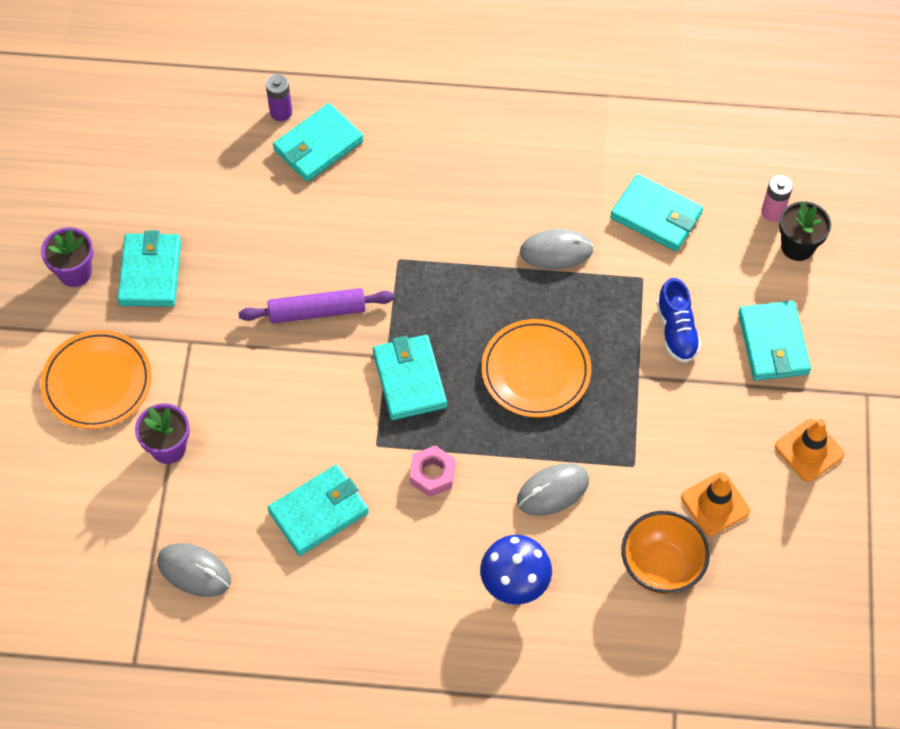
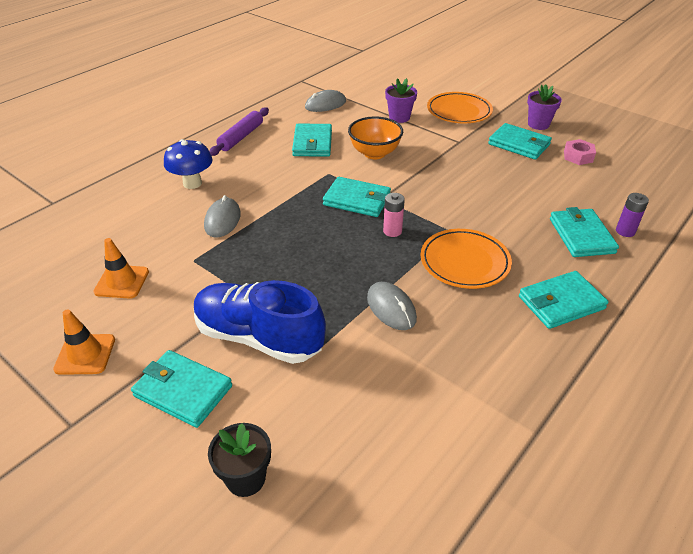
camera: 125 degrees right, 20 degrees down
(317, 311) = (440, 186): purple rolling pin -> purple rolling pin (241, 137)
(432, 474) = (288, 183): pink nut -> pink nut (578, 156)
(535, 371) = (306, 251): orange plate -> orange plate (464, 262)
(556, 251) = (391, 308): grey mouse -> grey mouse turned 60 degrees counterclockwise
(656, 215) = (372, 388): turquoise wallet -> turquoise wallet (561, 303)
(661, 567) = (123, 238): orange bowl -> orange bowl (374, 153)
(676, 330) = (259, 337): blue shoe -> blue shoe, size x1.84
(772, 212) = (299, 484): pink battery -> pink battery (392, 231)

